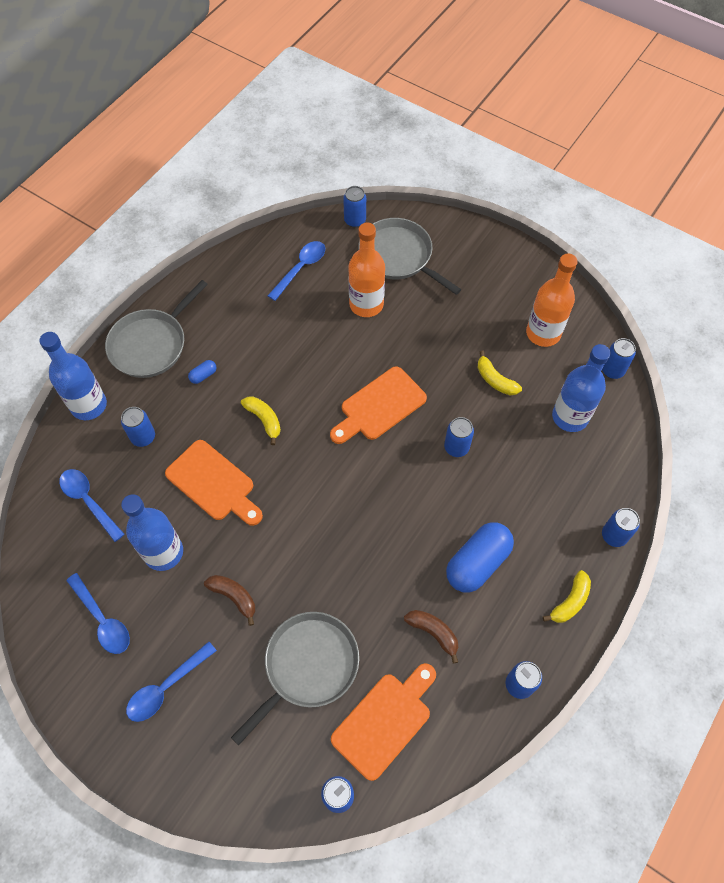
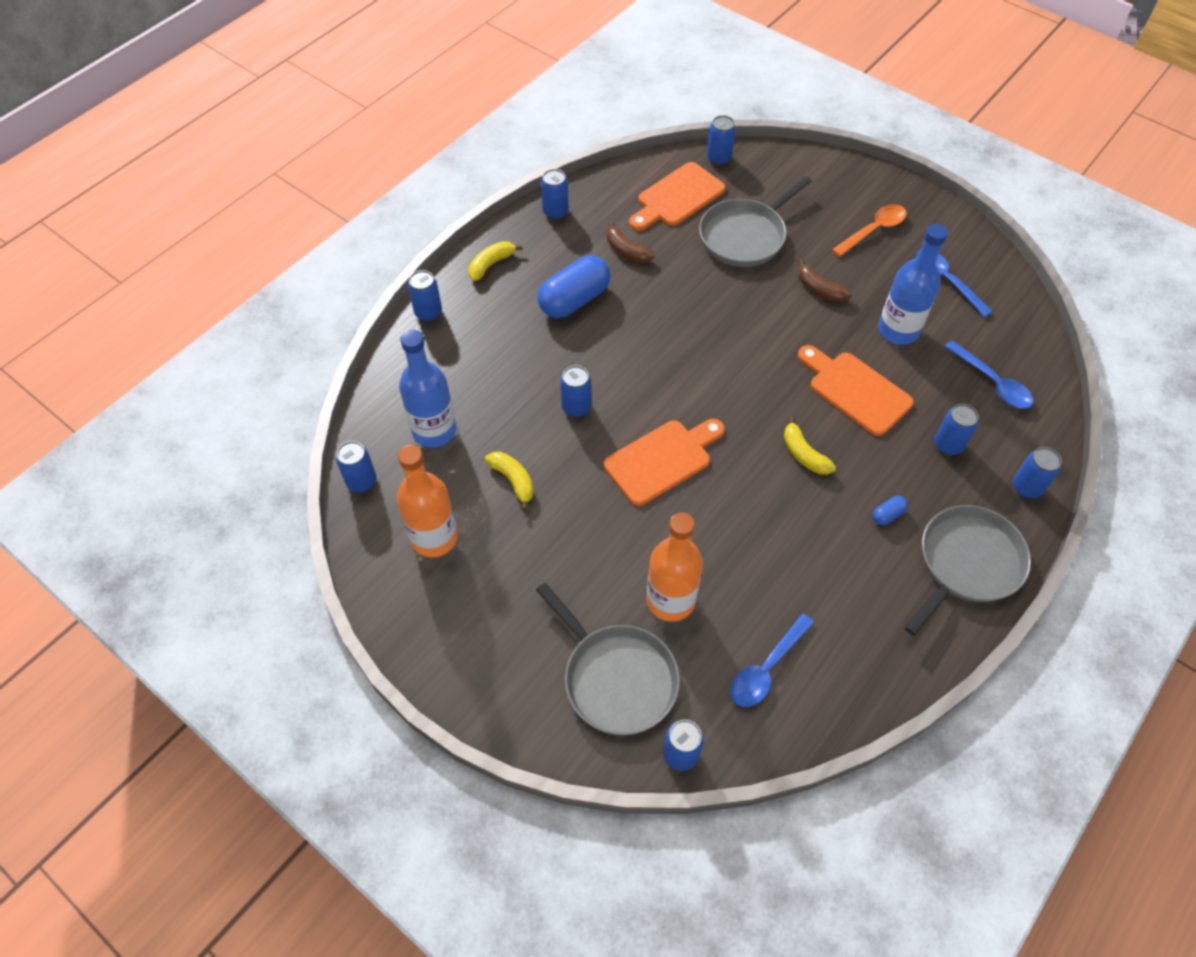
camera: 175 degrees left, 5 degrees down
(89, 405) = (1026, 487): blue bottle -> blue can
(166, 687) = (873, 230): blue spoon -> orange spoon

